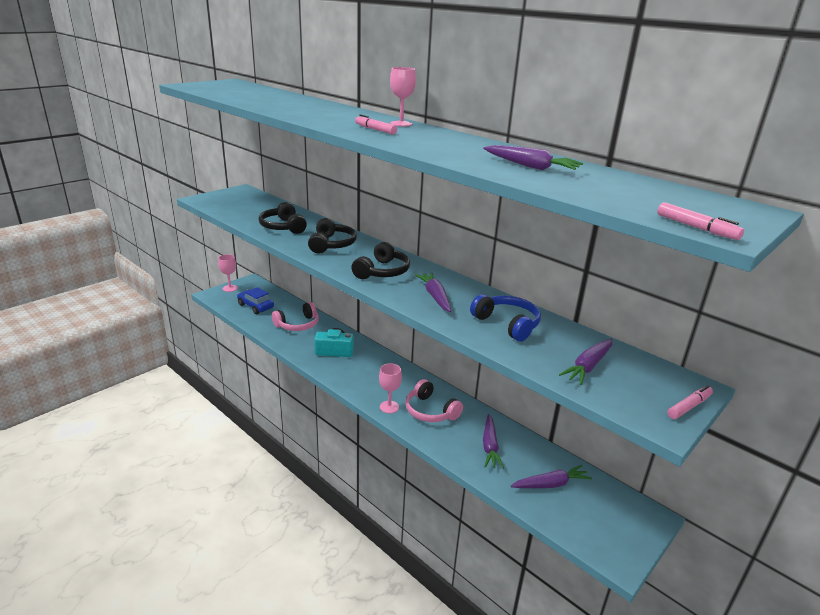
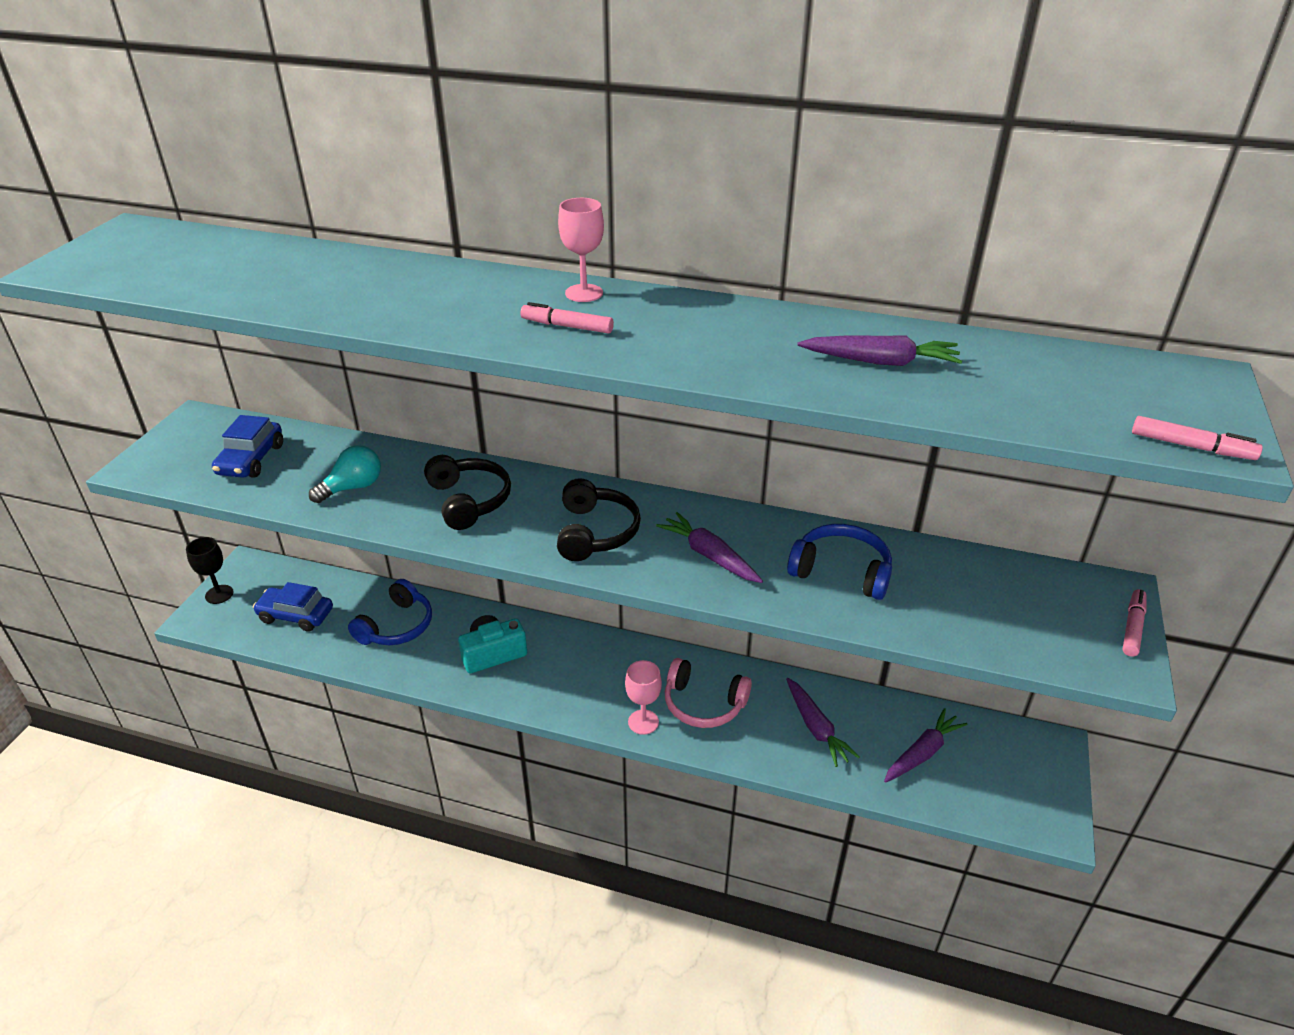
camera: 25 degrees left, 10 degrees up
(230, 288) = (219, 594): pink goblet -> black goblet
(249, 207) = (251, 460): none -> blue car
(283, 227) = (353, 487): black headphones -> turquoise light bulb
(298, 325) = (396, 626): pink headphones -> blue headphones
(588, 366) = (987, 608): purple carrot -> none

